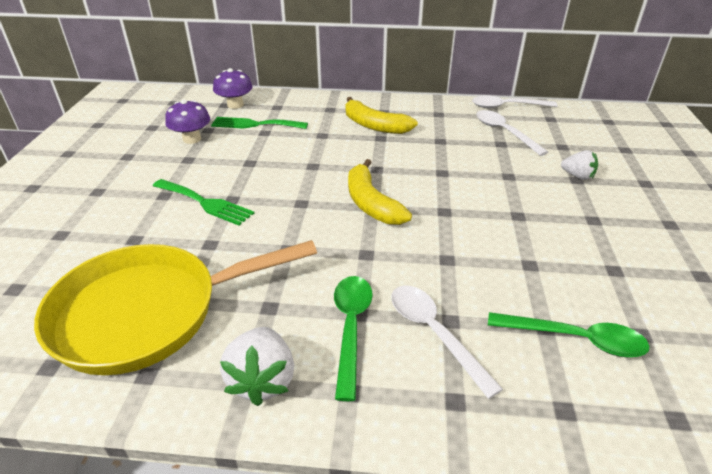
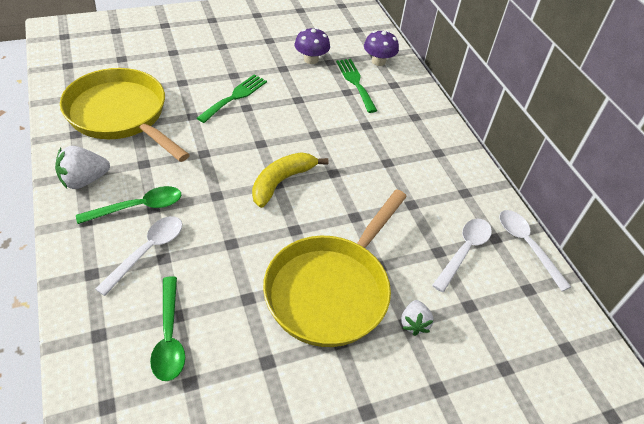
camera: 60 degrees right, 10 degrees up
(205, 203) = (235, 97): green fork -> green fork turned 150 degrees counterclockwise
(374, 125) = (406, 153): yellow banana -> none
(530, 209) = (331, 290): none -> yellow pan

